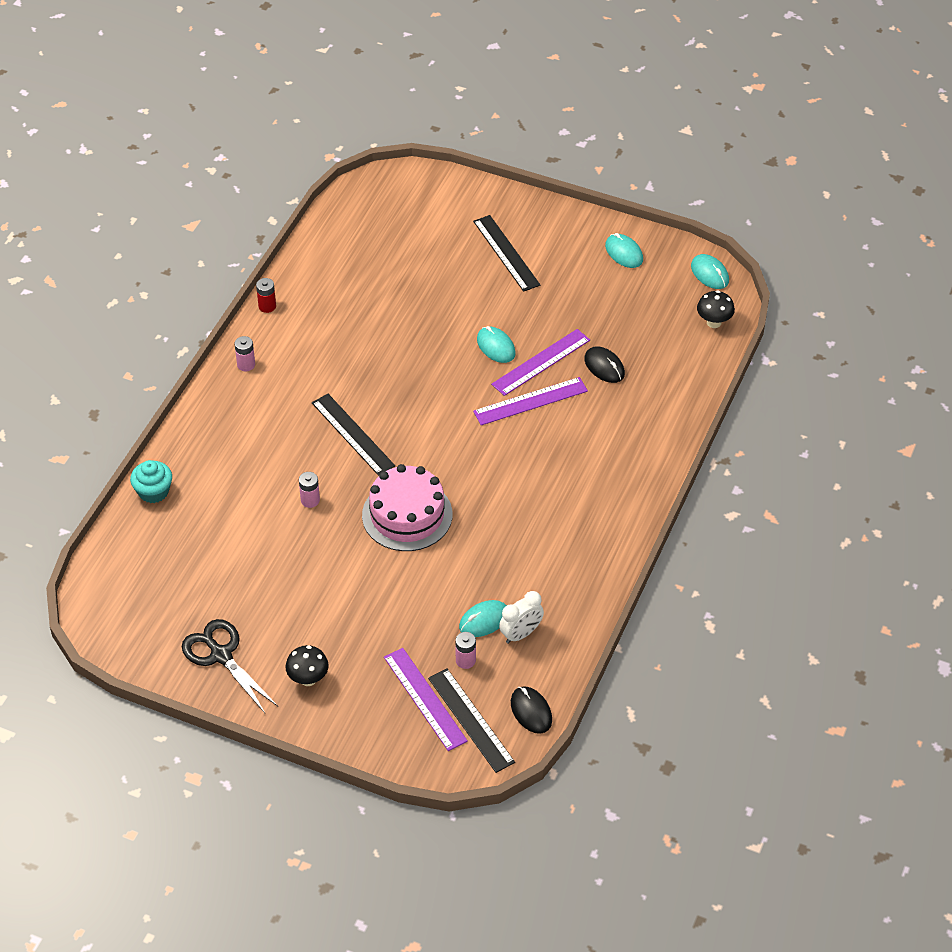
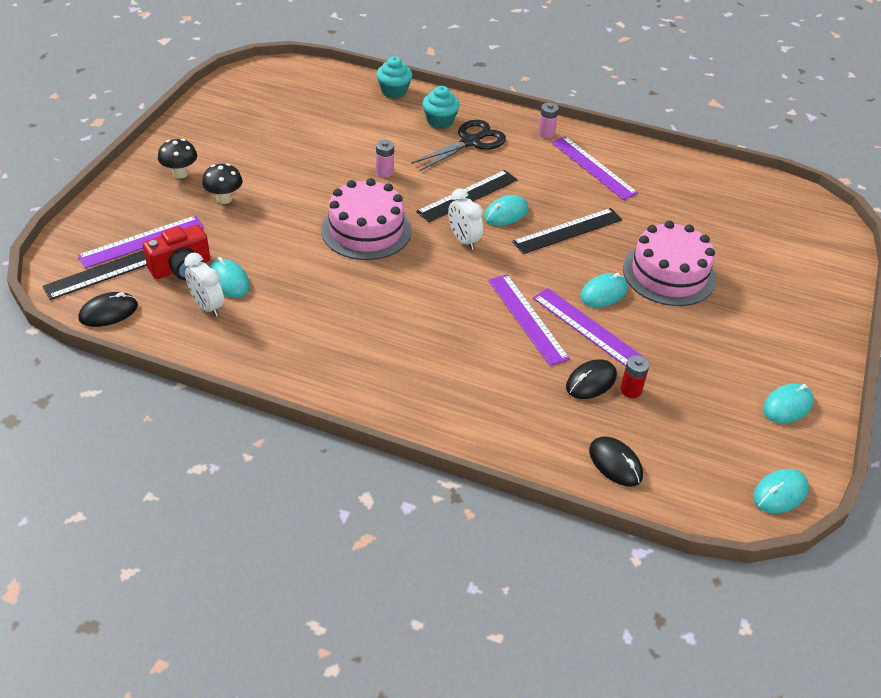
camera: 85 degrees right, 5 degrees down
(217, 452) = (440, 121): none -> turquoise cupcake
(221, 655) = (215, 128): black scissors -> black scissors (470, 142)
(267, 306) = (622, 143): red battery -> red battery (630, 390)
(308, 333) = (593, 167): none -> purple ruler
(381, 406) = (506, 213): none -> turquoise mouse
(423, 440) = (463, 240): none -> white clock
(465, 660) = (181, 268): pink battery -> red camera
(470, 299) = (669, 274): none -> pink cake
(506, 253) = (749, 302): black ruler -> black ruler (567, 230)
(689, 361) = (615, 463): none -> black mouse
(714, 322) = (690, 493): black mushroom -> black mushroom (224, 199)

